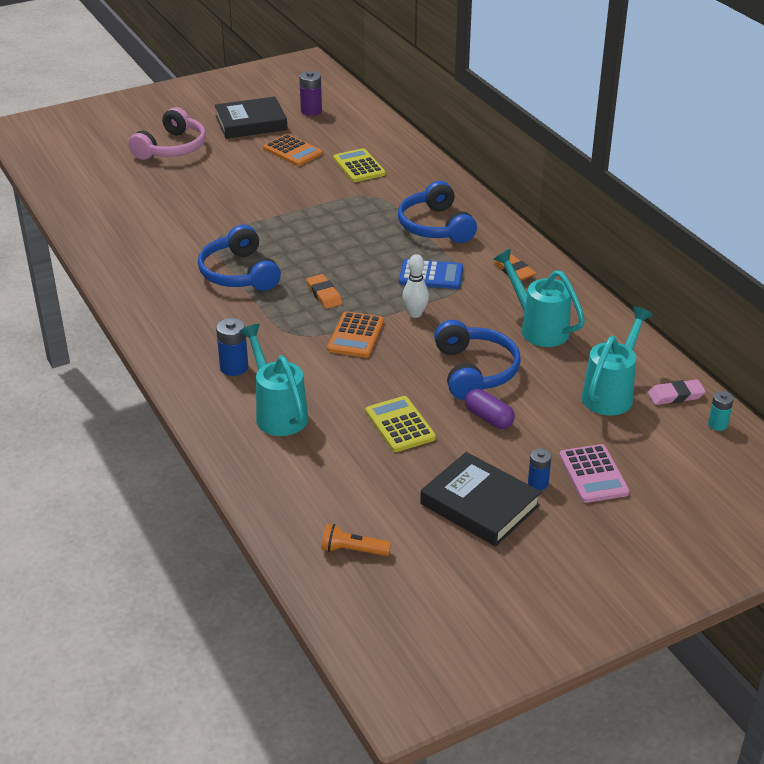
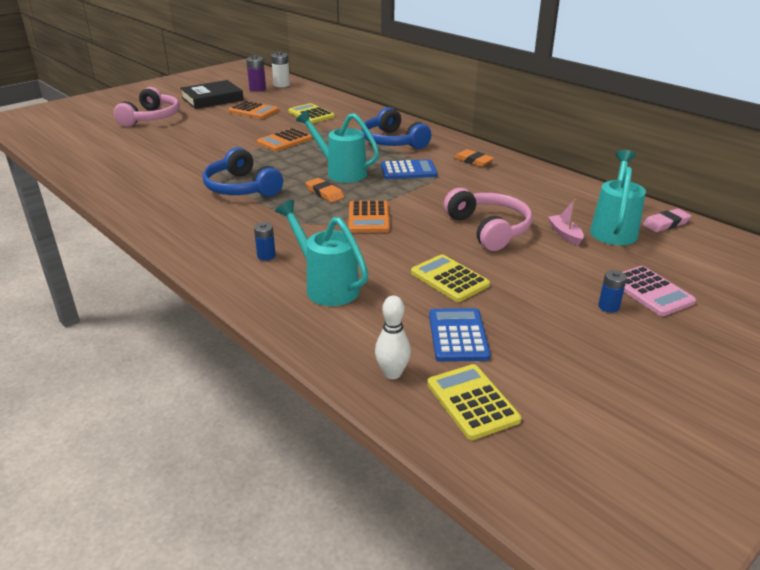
camera: 15 degrees left, 5 degrees down
(234, 367) = (266, 256): blue battery -> blue battery, size x0.66
(311, 207) = (284, 141): none -> orange calculator
(343, 106) = (281, 85): none -> white battery
(353, 550) = (472, 402): orange flashlight -> yellow calculator
(375, 487) = (458, 335): none -> blue calculator
(415, 314) = (411, 196): white bowling pin -> white bowling pin (392, 373)
(475, 371) = (489, 229): blue headphones -> pink headphones
(479, 505) = (569, 334): black book -> none
(489, 418) = (526, 262): purple capsule -> none
(538, 328) = (519, 193): turquoise watering can -> turquoise watering can (340, 172)
(552, 391) = (565, 234): none -> pink boat
(717, 424) = (717, 239): turquoise battery -> none

